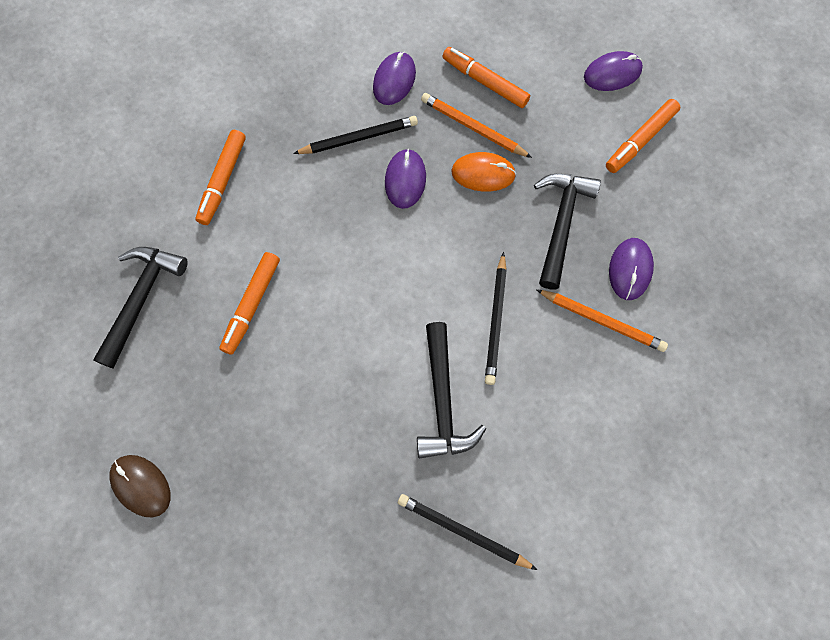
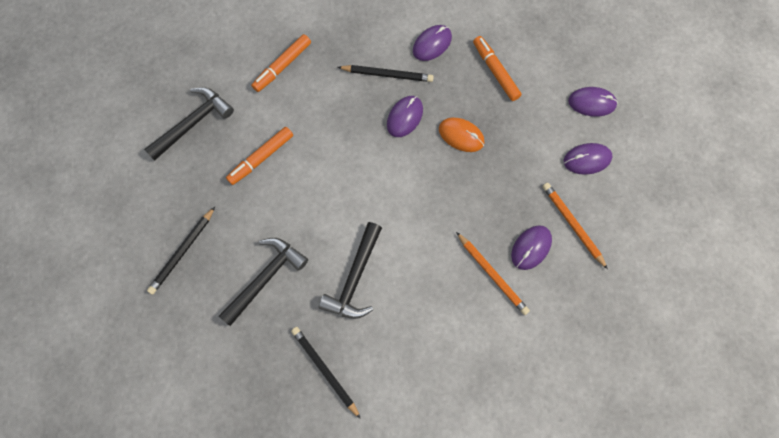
camera: 25 degrees right, 0 degrees up
(141, 485) = (136, 243): brown mouse -> none
(473, 127) = (470, 100): orange pencil -> orange pencil (572, 224)
(496, 321) = (418, 241): black pencil -> black pencil (182, 252)
(561, 223) = (498, 194): black hammer -> black hammer (266, 277)
(640, 140) = (587, 159): orange marker -> purple mouse

